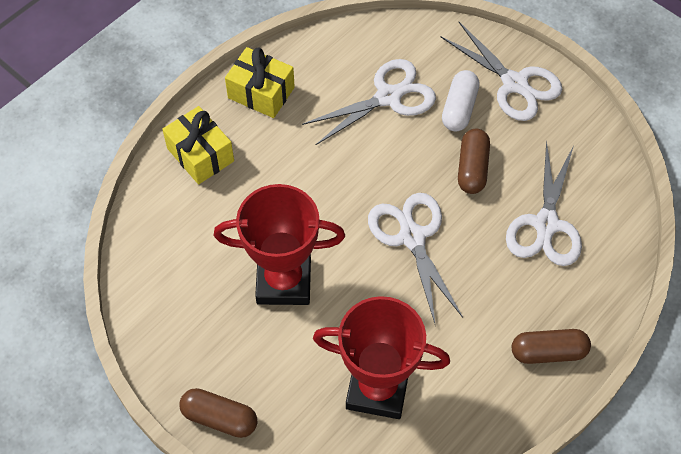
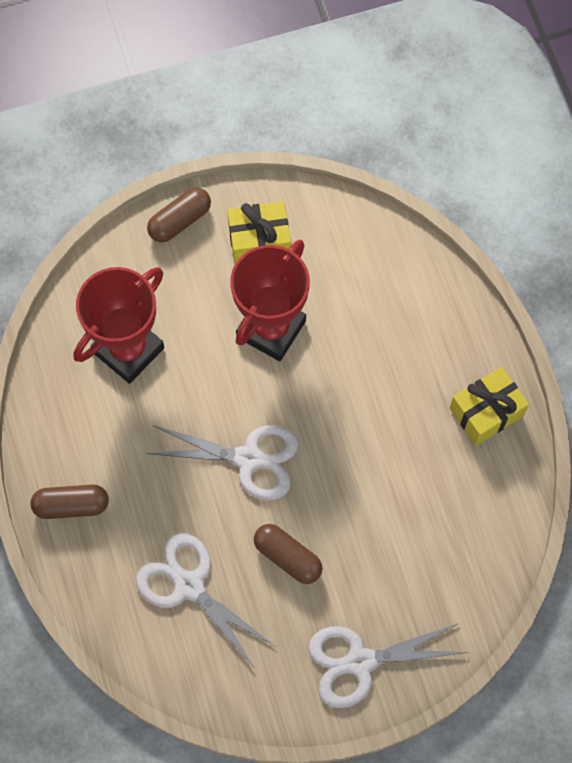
camera: 120 degrees right, 10 degrees up
(200, 155) = (444, 324): yellow gift -> yellow gift (259, 240)
(388, 97) = (414, 527): white scissors -> none
(459, 108) = (362, 587): white capsule -> none
(548, 352) = (71, 505): brown capsule -> brown capsule turned 60 degrees clockwise

